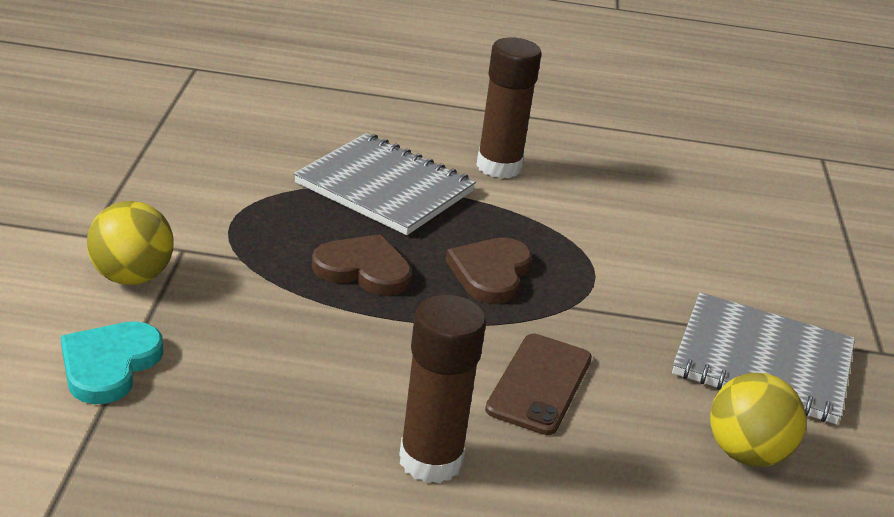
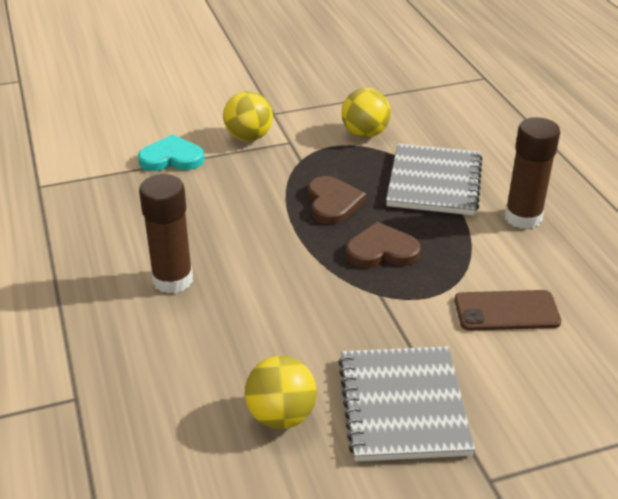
camera: 70 degrees right, 5 degrees up
(229, 189) = (365, 134): none -> yellow ball
(539, 384) = (279, 302): brown phone -> brown phone (506, 311)

